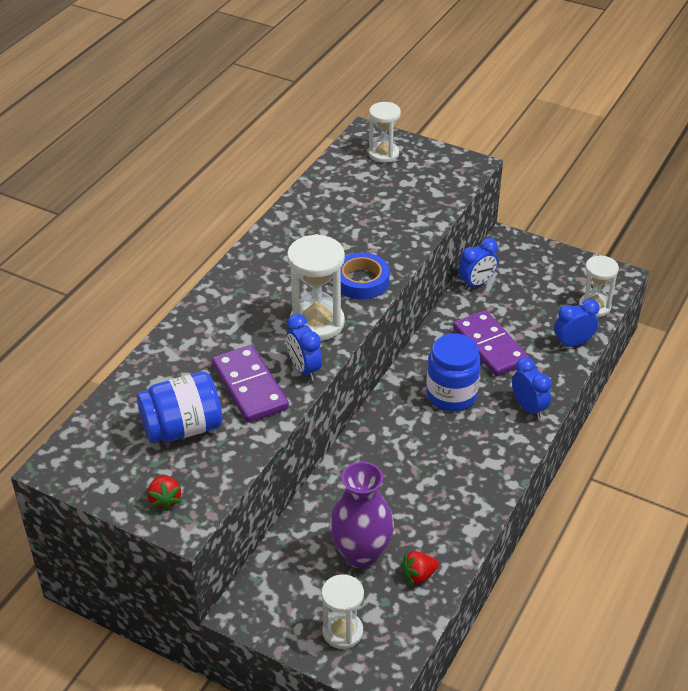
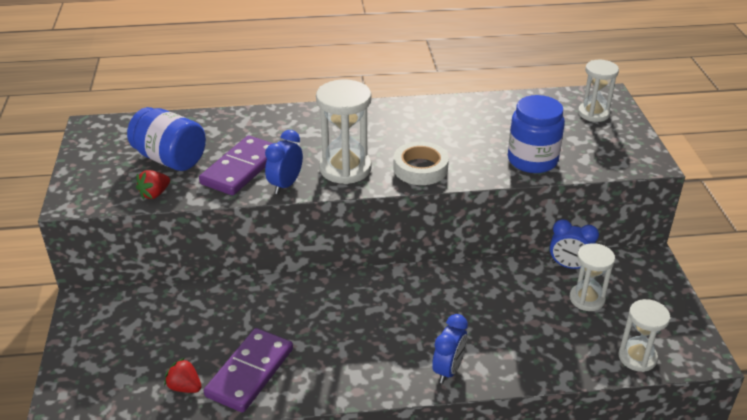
camera: 55 degrees right, 5 degrees down
(165, 500) = (90, 183): red strawberry -> red strawberry (154, 194)
(342, 631) = (94, 368): white hourglass -> white hourglass (587, 299)
(361, 281) = (420, 168): blue tape -> white tape
(361, 554) = (184, 341): purple vase -> none
(451, 395) = (413, 312): blue jar -> blue jar (532, 160)
(490, 346) = (500, 309): purple domino -> purple domino (250, 372)
(573, 343) = (567, 364): blue clock -> none

